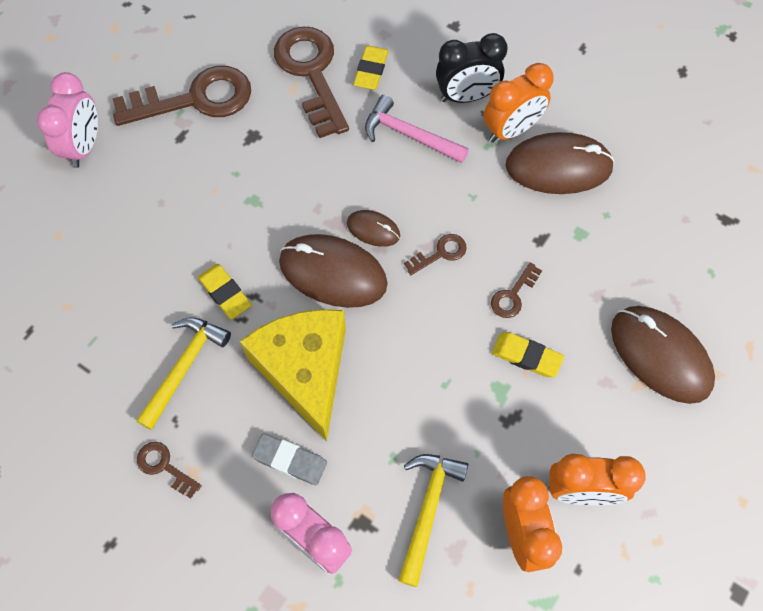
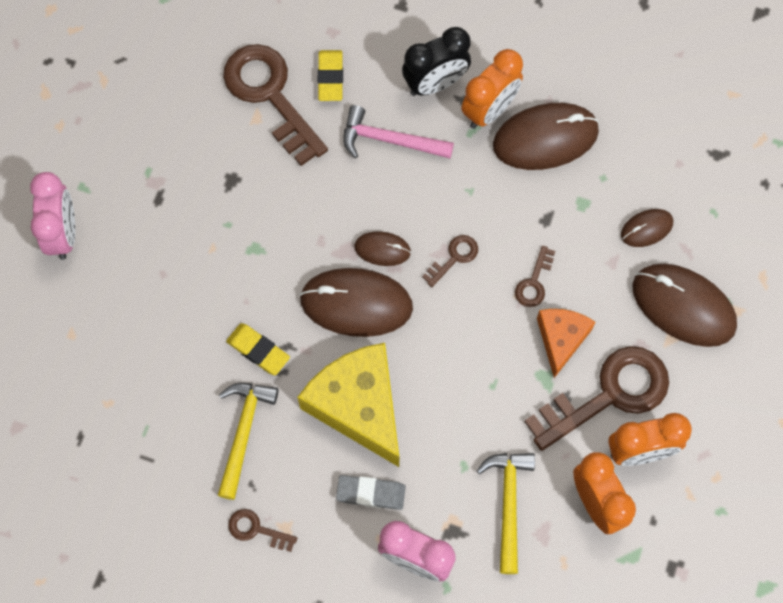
camera: 15 degrees left, 5 degrees up
(195, 99) = (159, 154): brown key -> brown key (608, 395)
(526, 356) = (561, 339): yellow eraser -> orange cheese
(639, 272) = (646, 229): none -> brown mouse

